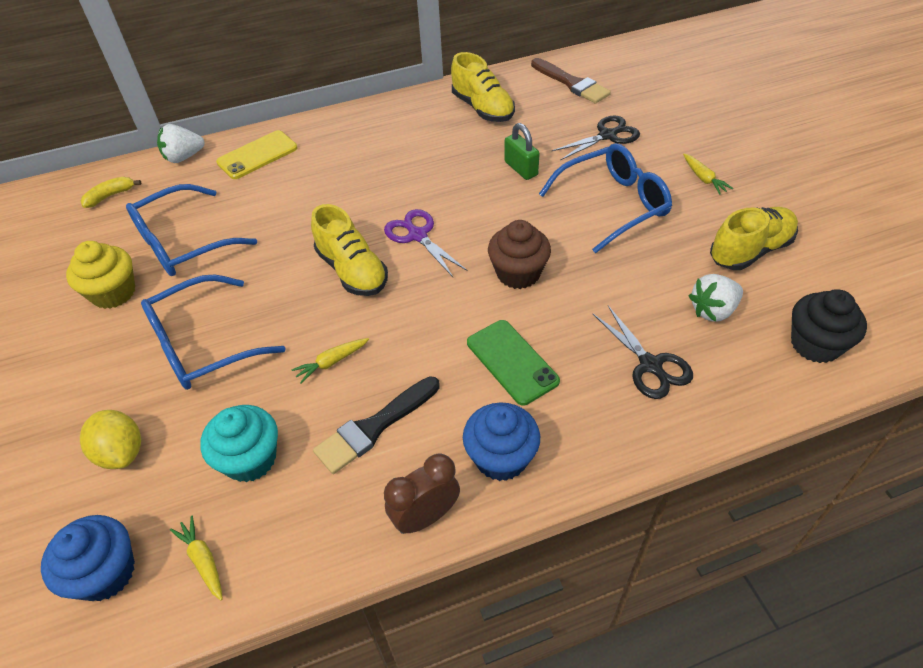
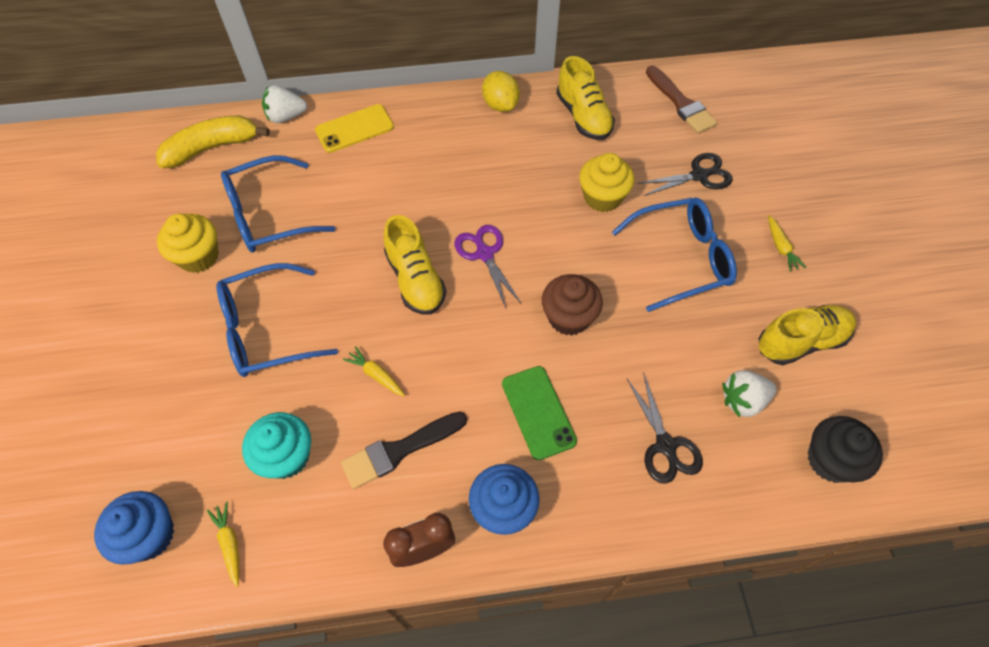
camera: 10 degrees right, 10 degrees up
(110, 196) = (212, 148): yellow banana -> yellow banana, size x1.94
(121, 452) = (180, 423): yellow lemon -> yellow lemon (500, 105)
(331, 362) = (376, 375): yellow carrot -> yellow carrot turned 60 degrees clockwise
(521, 168) = (602, 197): green padlock -> yellow cupcake

